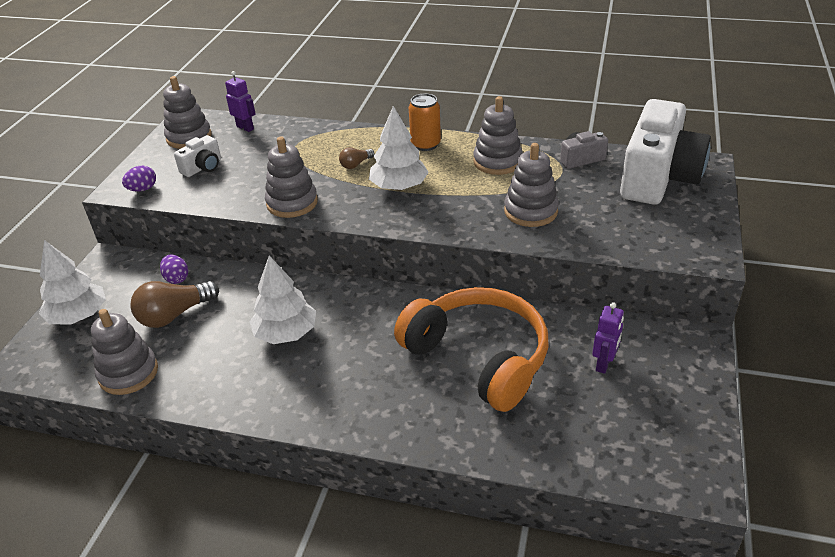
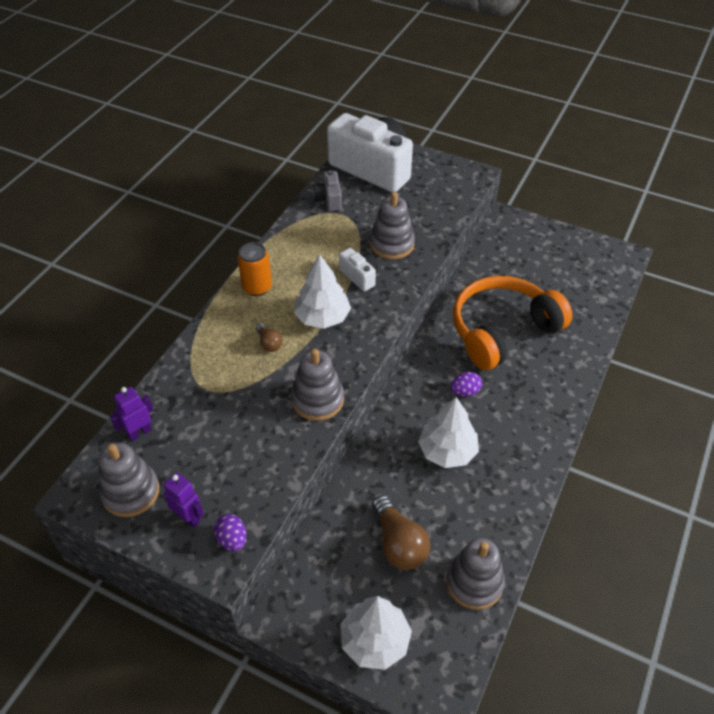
camera: 80 degrees left, 10 degrees up
(177, 278) = (339, 542): purple egg -> purple egg (465, 391)
(203, 167) = (211, 477): white camera -> white camera (360, 276)
(497, 162) = (310, 247): grey stacking toy -> none
(604, 364) = (521, 268): purple robot -> purple robot (189, 517)

